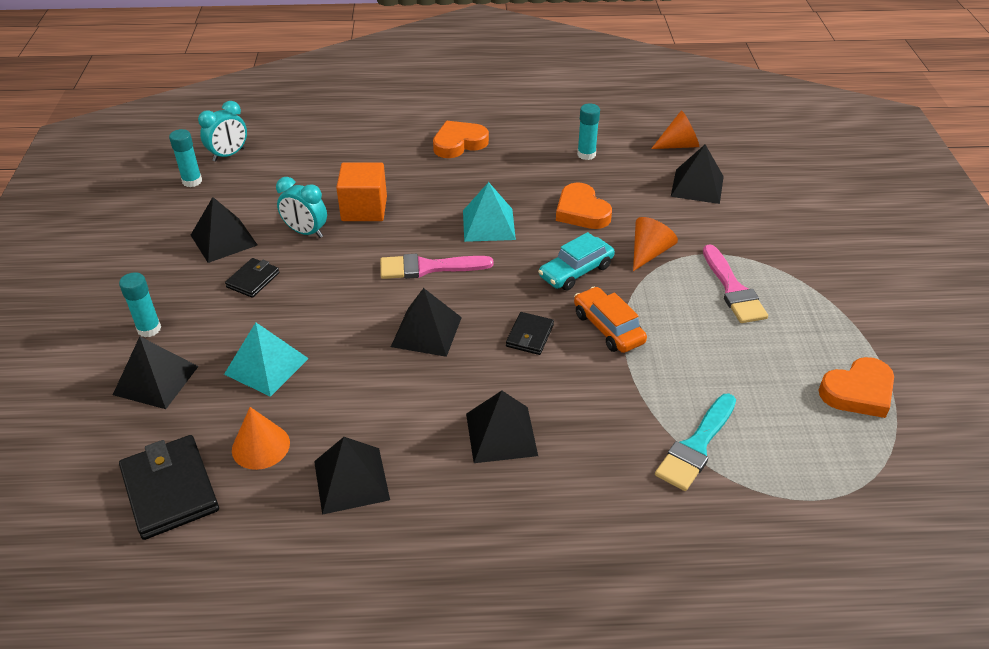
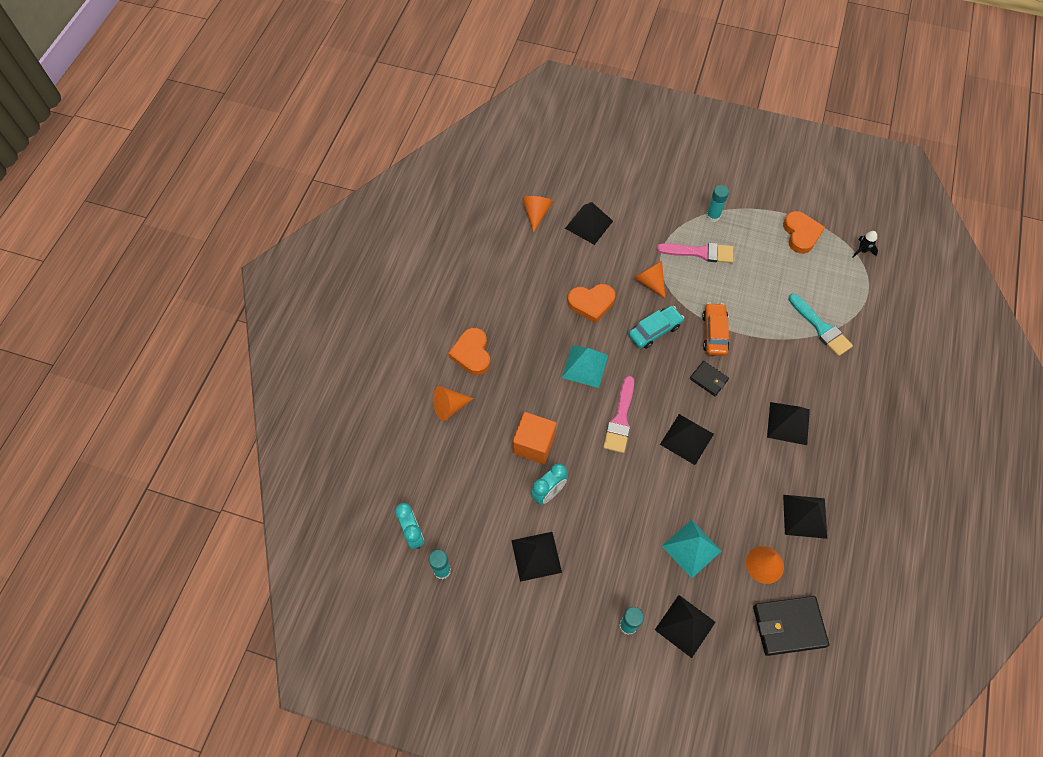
camera: 70 degrees left, 20 degrees up
(253, 280) = (594, 542): black wallet -> none
(385, 144) = (449, 407): none -> orange cone
(576, 271) = (654, 331): turquoise car -> turquoise car turned 105 degrees counterclockwise
(586, 154) = (523, 274): turquoise glue stick -> turquoise glue stick (713, 216)
(608, 328) = (714, 333): orange car -> orange car turned 105 degrees clockwise
(893, 478) = (862, 250): none -> black rocket

